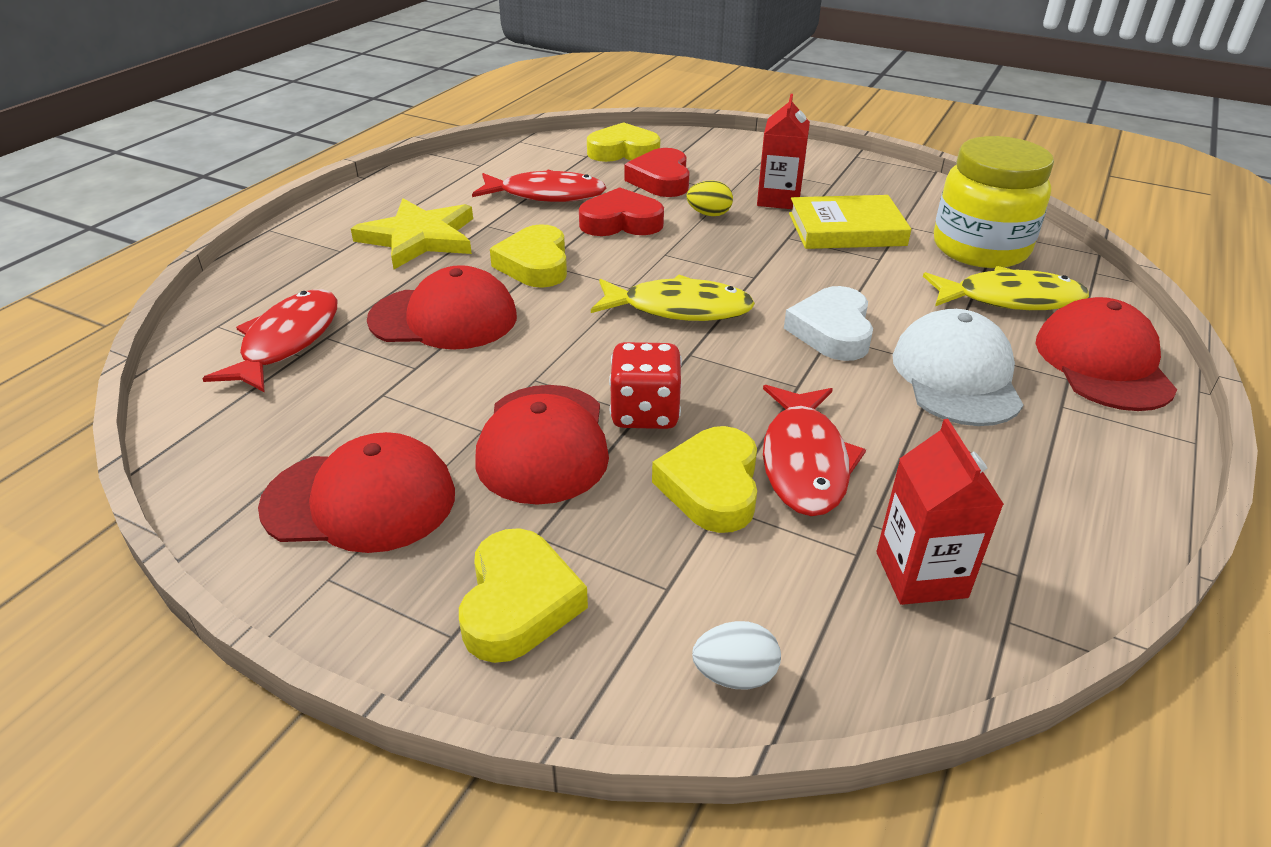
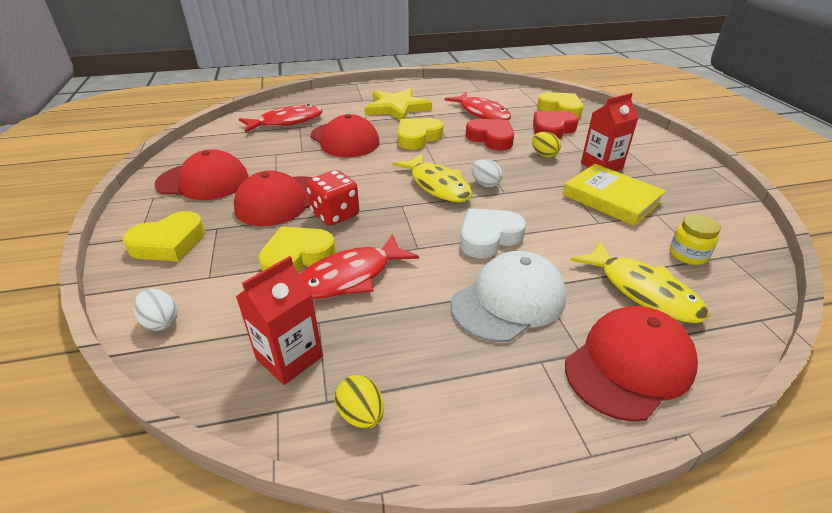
camera: 50 degrees right, 0 degrees up
(360, 500) = (203, 181): red cap -> red cap turned 45 degrees counterclockwise
(720, 278) = (485, 184): none -> white egg
(980, 248) = (688, 254): yellow jar -> yellow jar, size x0.45
(1058, 556) = (361, 414): none -> yellow egg

